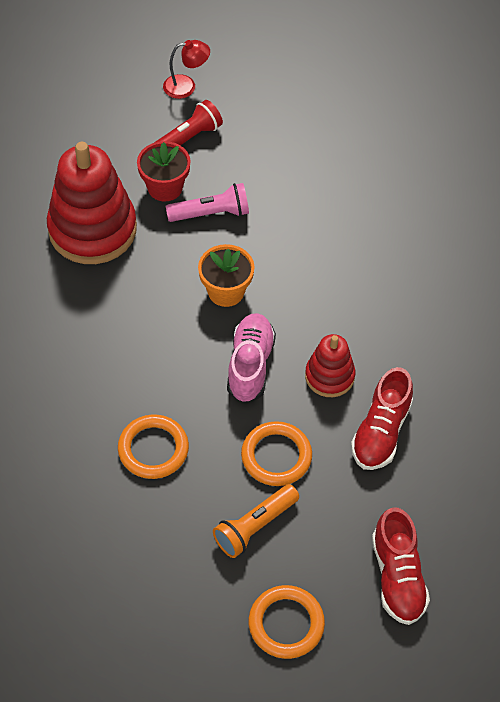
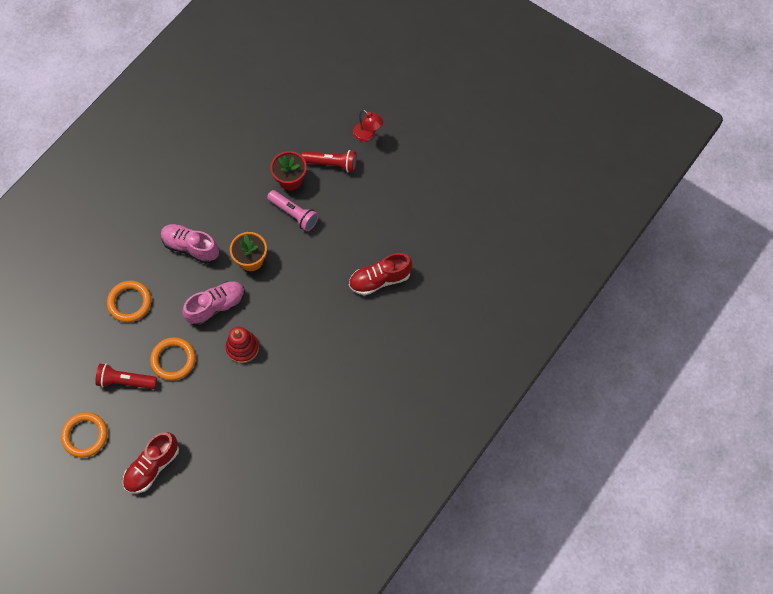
camera: 50 degrees right, 10 degrees up
(92, 229) = (233, 170): red stacking toy -> none
(146, 337) = (191, 247): none -> pink shoe
(255, 526) = (126, 381): orange flashlight -> red flashlight
(381, 432) = (230, 397): red shoe -> red shoe (380, 279)

